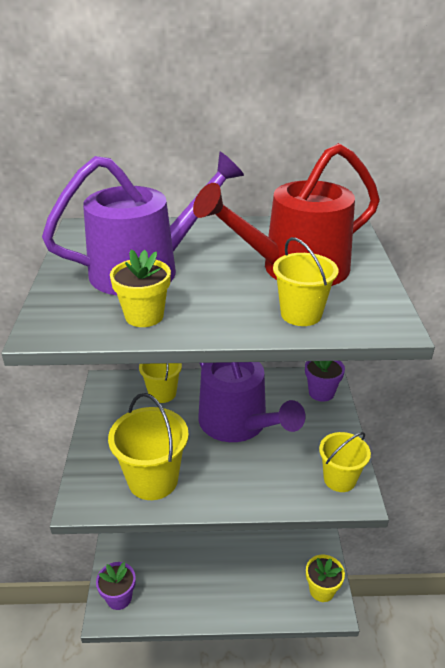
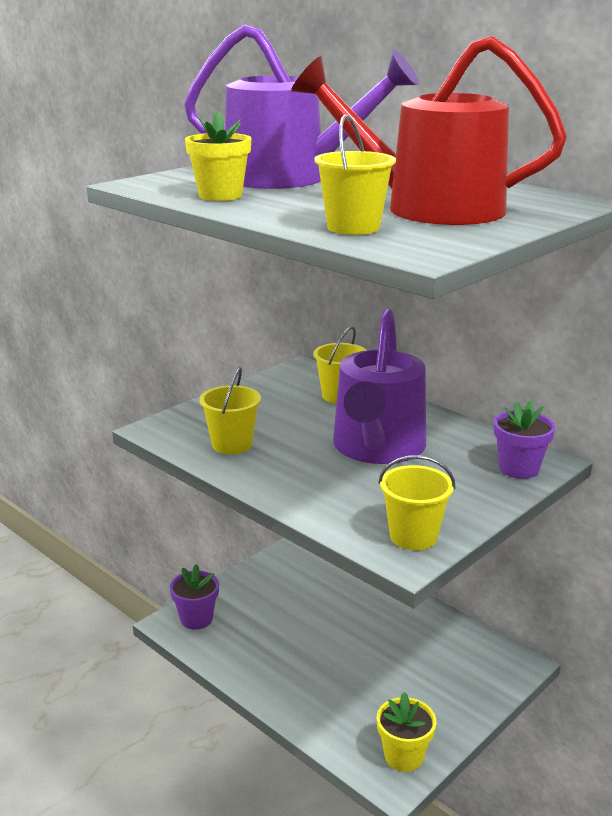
camera: 45 degrees right, 10 degrees down
(153, 480) = (232, 444): yellow bucket -> yellow bucket, size x0.65

